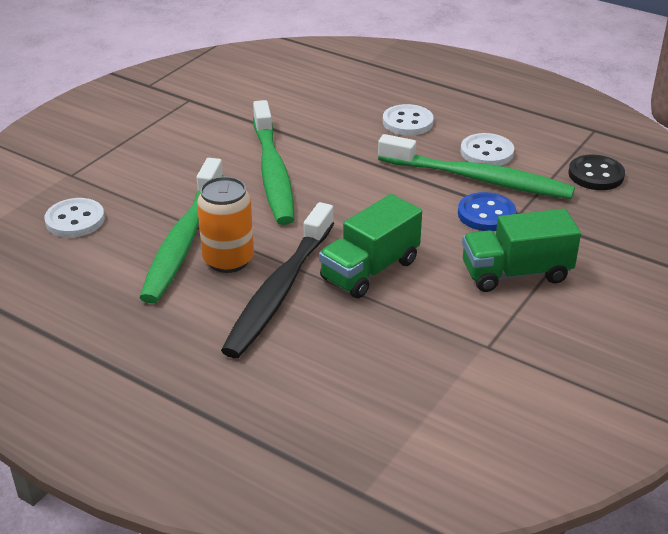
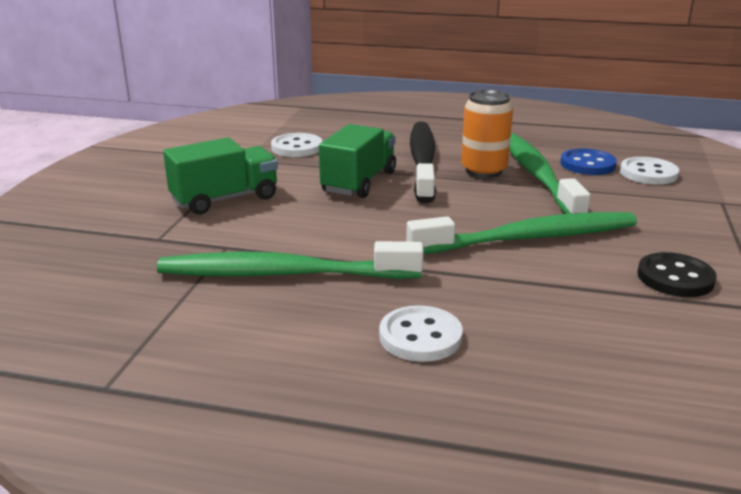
camera: 160 degrees right, 10 degrees down
(273, 172) = (529, 238): green toothbrush -> green toothbrush turned 105 degrees clockwise
(486, 214) = (264, 239): blue button -> blue button (587, 164)
(487, 152) = (282, 311): white button -> white button (297, 147)
(596, 175) = (122, 308): black button -> black button (675, 278)

